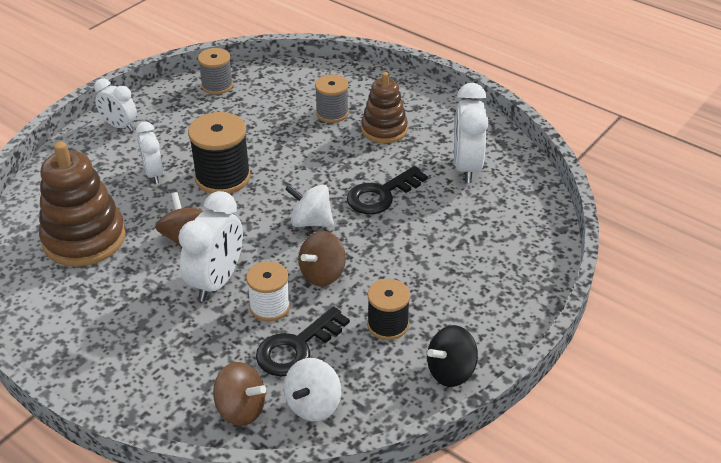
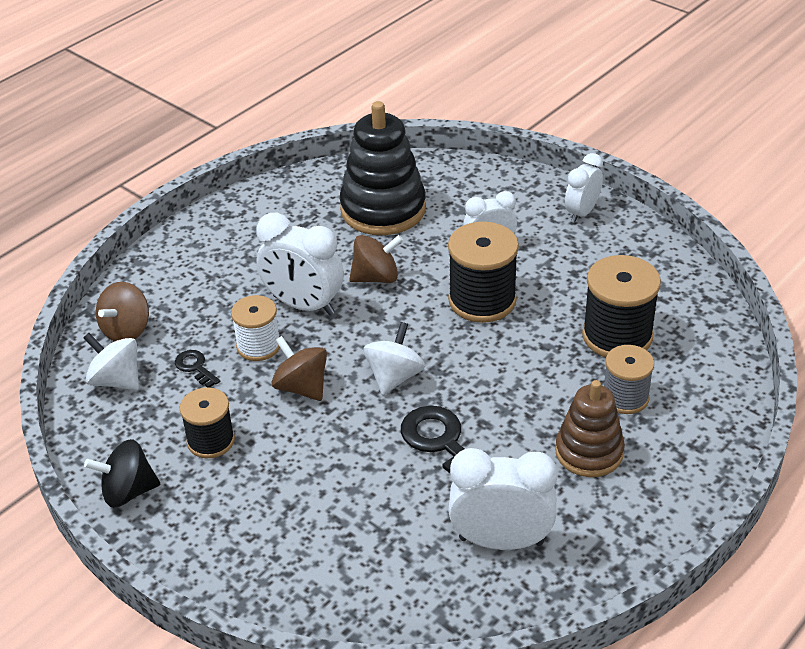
camera: 95 degrees right, 0 degrees up
(84, 238) = (383, 209): brown stacking toy -> black stacking toy
(217, 86) = (679, 285): grey spool -> none
(269, 114) = (617, 336): none -> black spool
(297, 347) = (195, 367): black key -> black key, size x0.53
(451, 371) = (128, 491): black spinning top -> black spinning top turned 75 degrees counterclockwise

